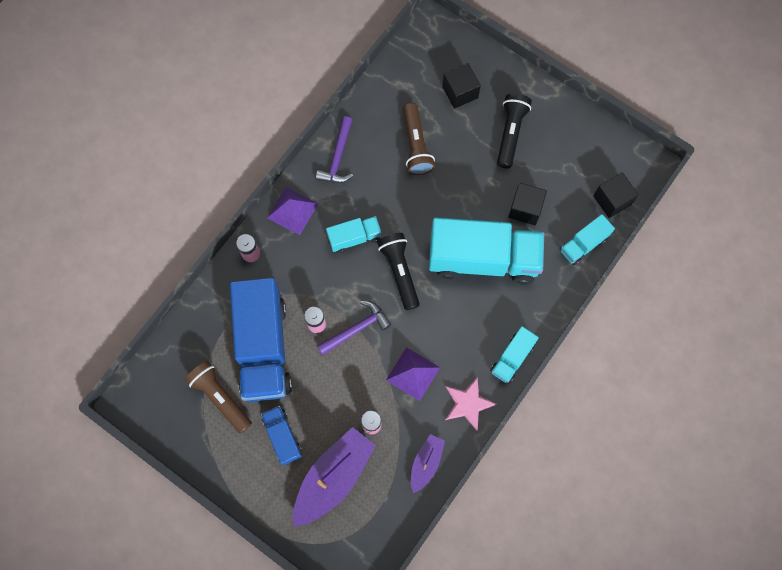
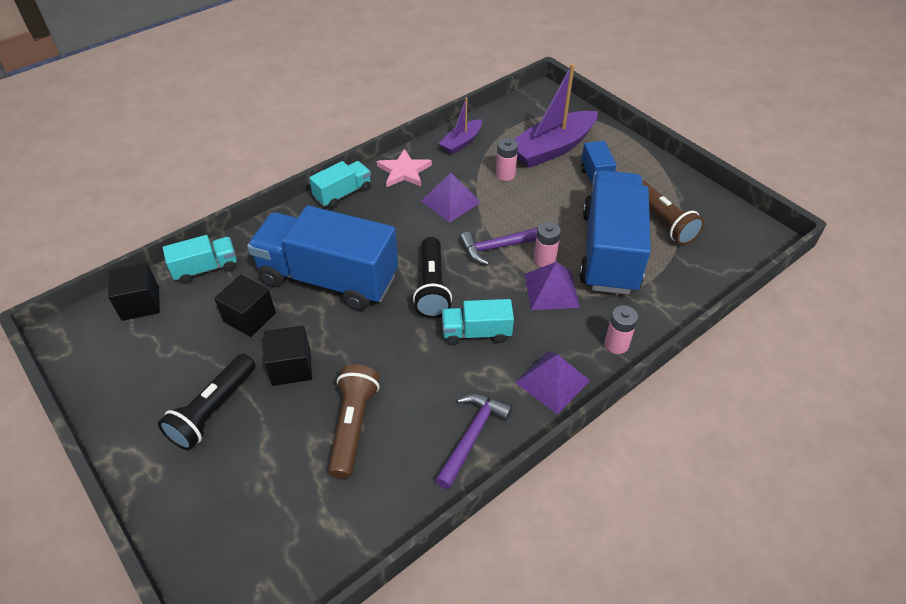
camera: 165 degrees left, 25 degrees down
(306, 292) = (551, 290): none -> purple pyramid
(460, 92) = (252, 489): black cube -> black cube (291, 367)
(483, 259) = (328, 279): turquoise truck -> blue truck

